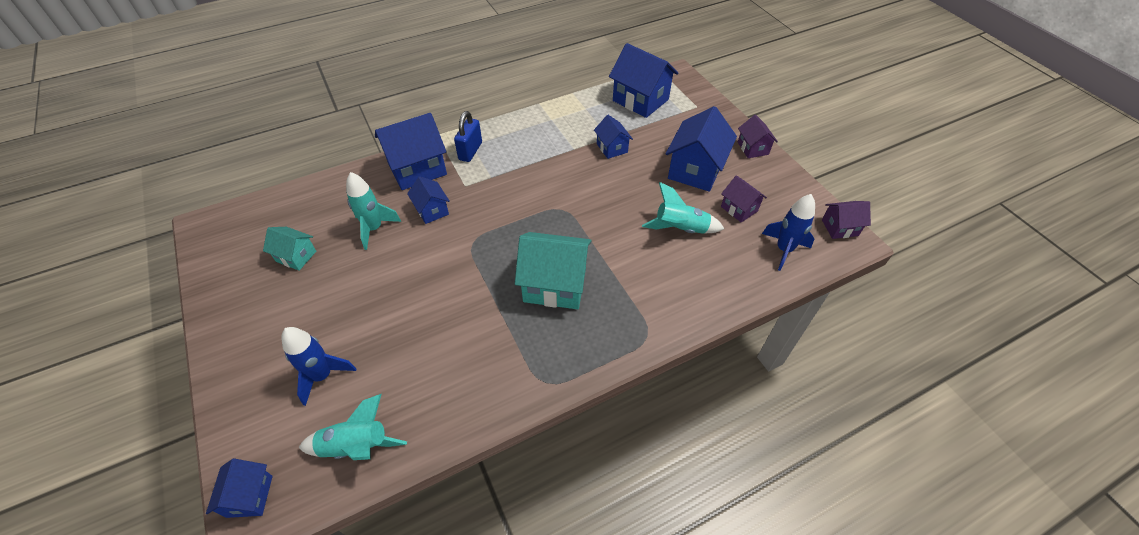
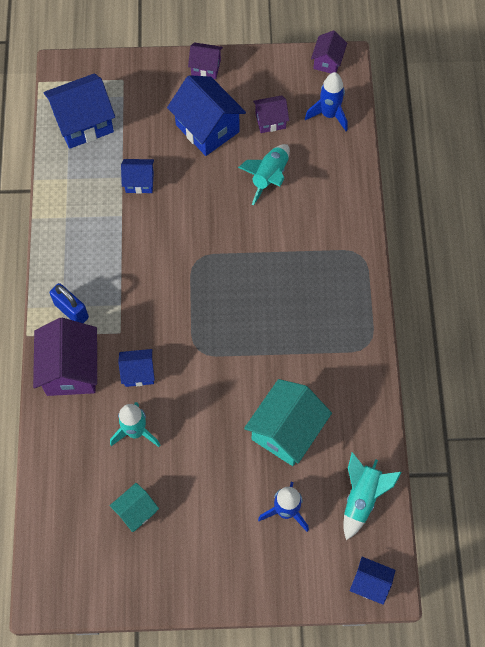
camera: 65 degrees left, 15 degrees up
(417, 169) = (71, 370): blue house -> purple house
(555, 285) = (280, 301): turquoise house -> turquoise house (286, 431)

